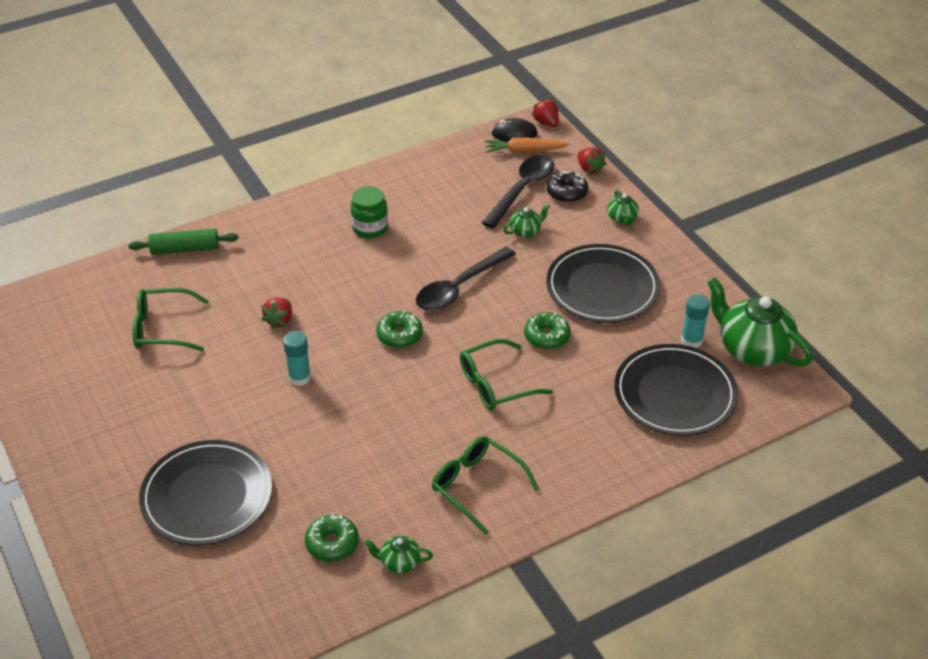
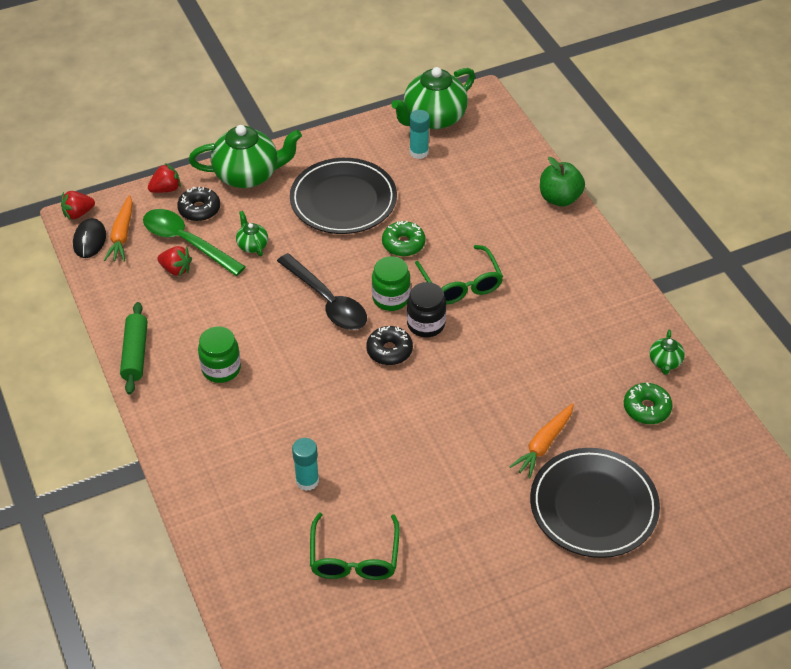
camera: 85 degrees left, 5 degrees up
(185, 249) = (221, 542): green rolling pin -> green rolling pin (135, 353)
(279, 320) = (355, 449): red strawberry -> red strawberry (176, 269)
(284, 456) = (544, 444): none -> orange carrot
(299, 377) = (441, 432): turquoise glue stick -> turquoise glue stick (307, 481)
(399, 335) = (389, 350): green donut -> black donut
(436, 360) = (426, 324): none -> black jar
(469, 332) = (391, 298): none -> green jar
(476, 485) = (580, 306): green glasses -> none
(523, 189) = (186, 242): black spoon -> green spoon
(622, 218) = (248, 175): green teapot -> green teapot, size x2.16
(646, 465) = (559, 198): none -> green apple
(674, 394) = (481, 171): black plate -> none

